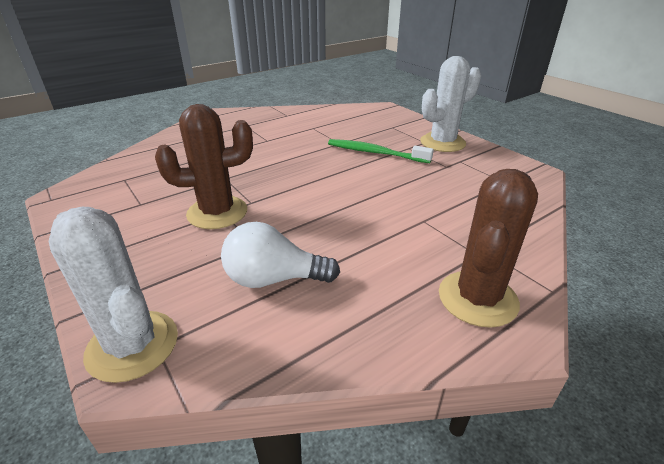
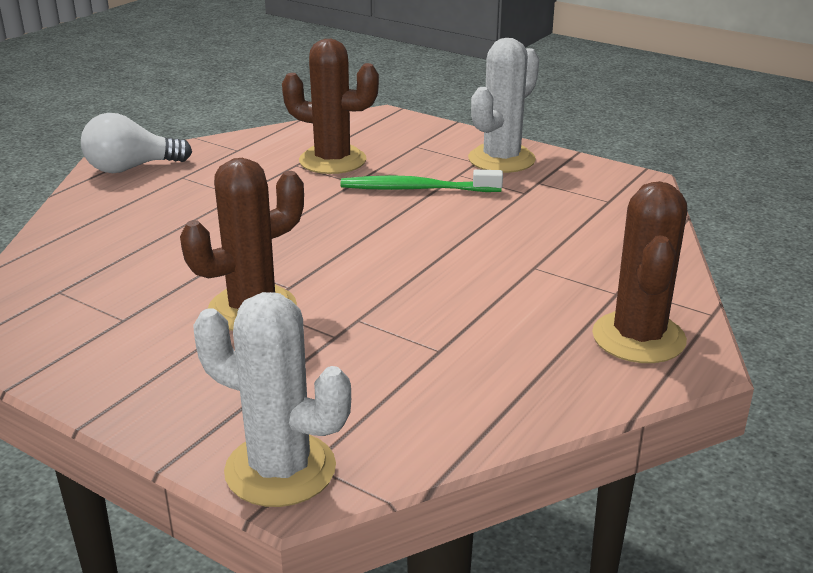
camera: 20 degrees left, 5 degrees down
(274, 279) = (395, 368): white light bulb -> white light bulb (131, 168)
(336, 128) = (332, 160): none -> brown cactus

